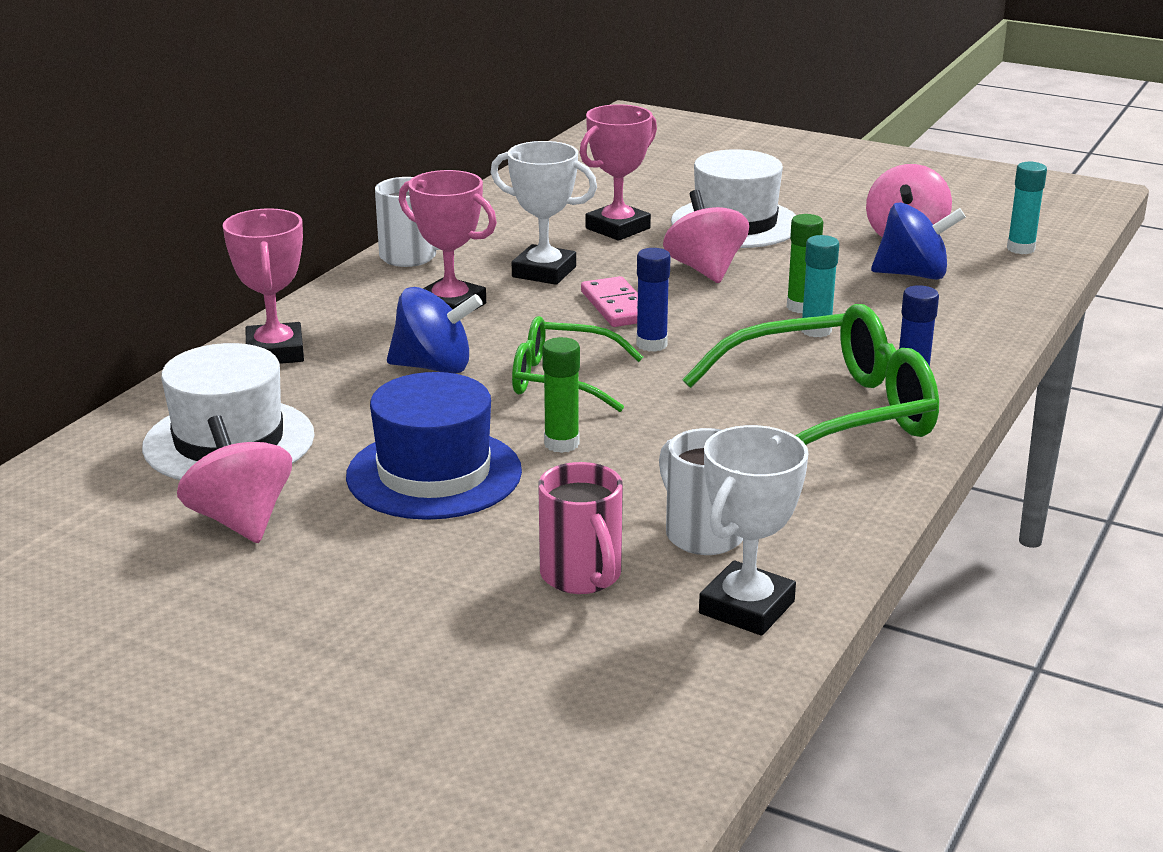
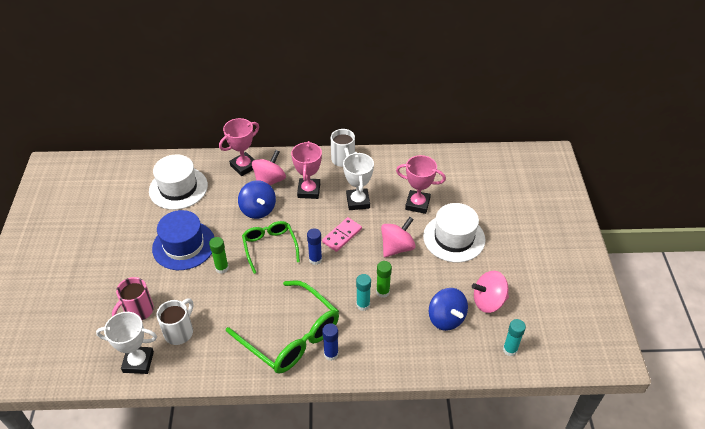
camera: 60 degrees right, 20 degrees up
(240, 520) = (133, 216): pink spinning top -> pink spinning top (269, 181)

